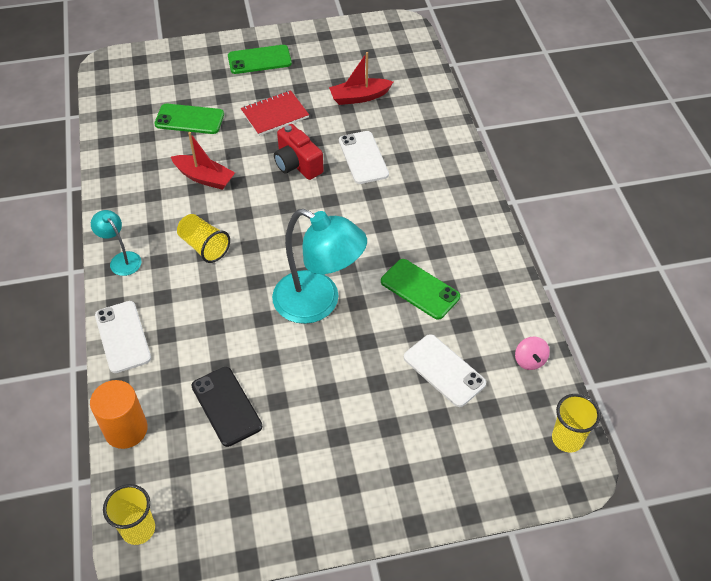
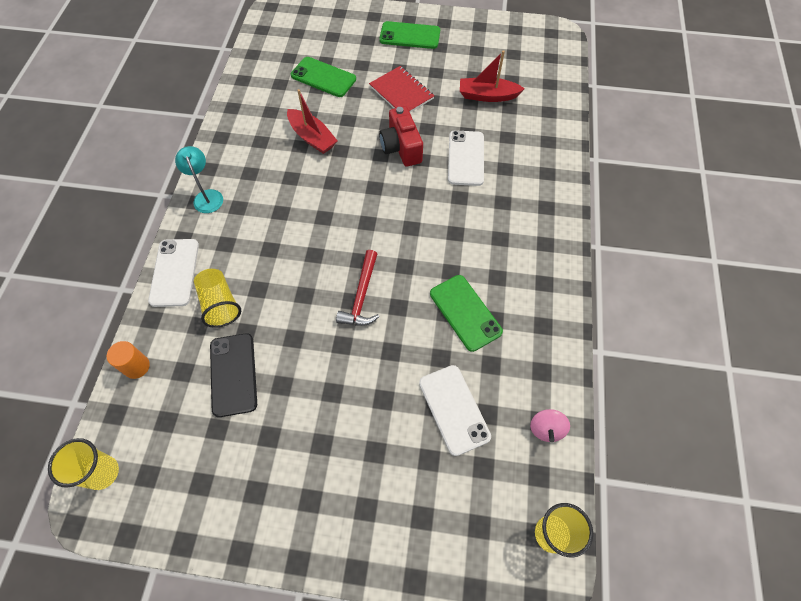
camera: 20 degrees right, 10 degrees up
(126, 430) = (136, 366): orange cylinder -> orange cylinder, size x0.62
(204, 246) = (283, 205): yellow cup -> yellow cup (220, 304)
(275, 114) = (401, 92): red notebook -> red notebook turned 60 degrees clockwise
(318, 303) = (362, 296): turquoise lamp -> red hammer

